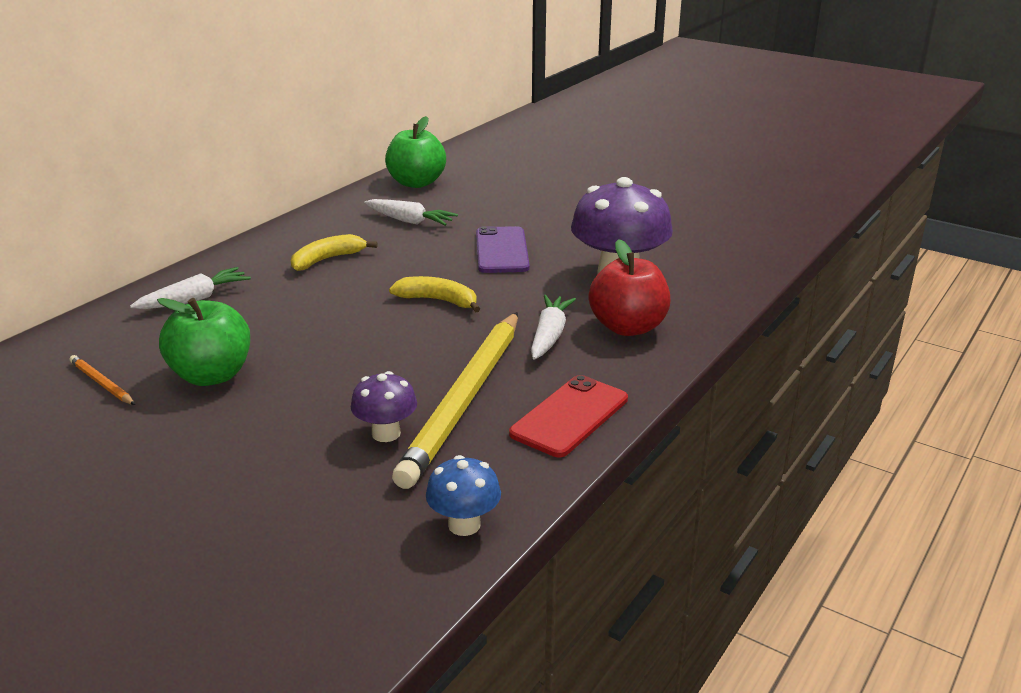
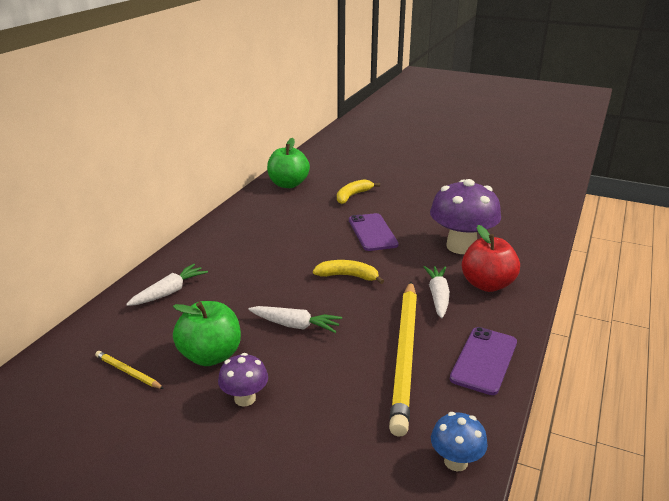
camera: 10 degrees left, 0 degrees up
(102, 383) = (128, 372): orange pencil -> yellow pencil
(327, 259) = (253, 250): yellow banana -> yellow banana (352, 196)
(386, 433) = (362, 390): purple mushroom -> purple mushroom (245, 398)
(409, 221) = (297, 214): white carrot -> white carrot (295, 325)
(569, 416) = (484, 360): red phone -> purple phone

